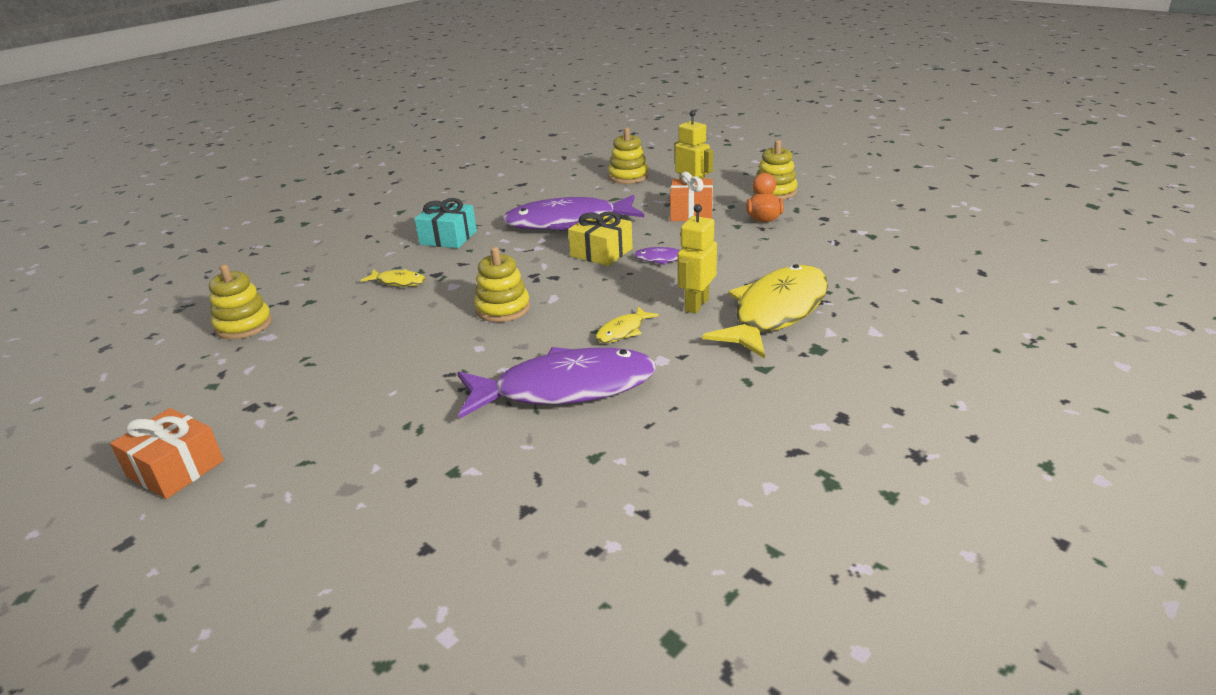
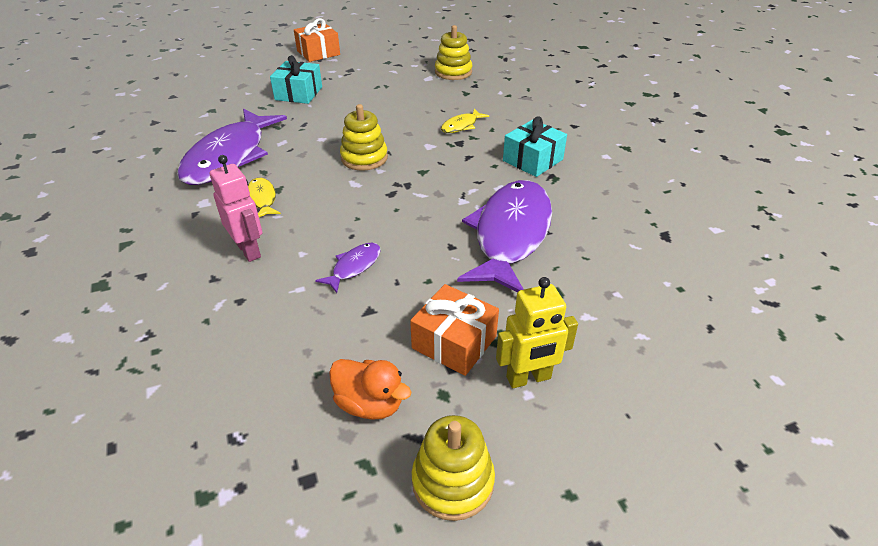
camera: 115 degrees right, 10 degrees up
(358, 416) = (298, 93): none -> turquoise gift
(601, 252) = (412, 233): yellow gift -> none
(628, 176) = (638, 337): yellow stacking toy -> none
(696, 305) = (249, 250): yellow robot -> pink robot
(776, 312) = (175, 291): yellow fish -> none

